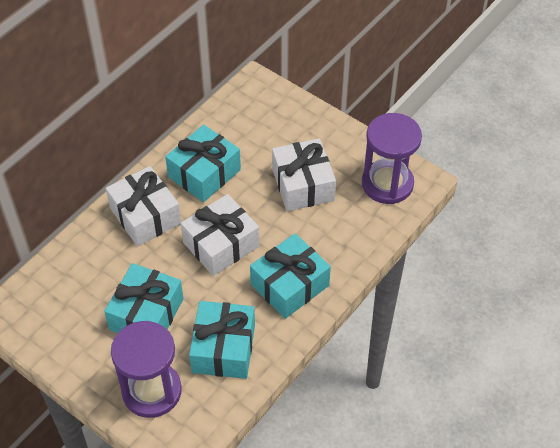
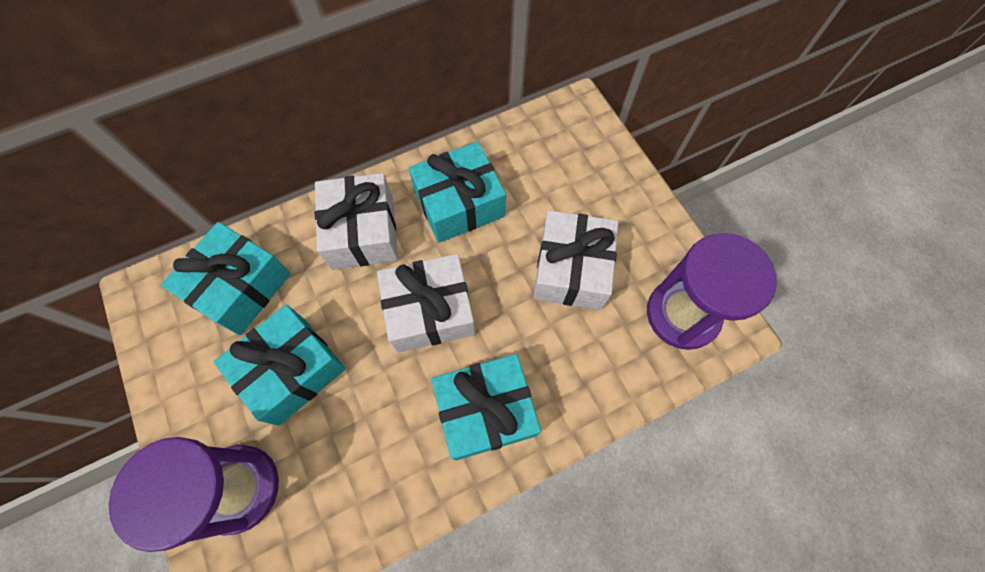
camera: 25 degrees right, 15 degrees up
(223, 348) = (356, 468): turquoise gift -> turquoise gift (240, 287)

